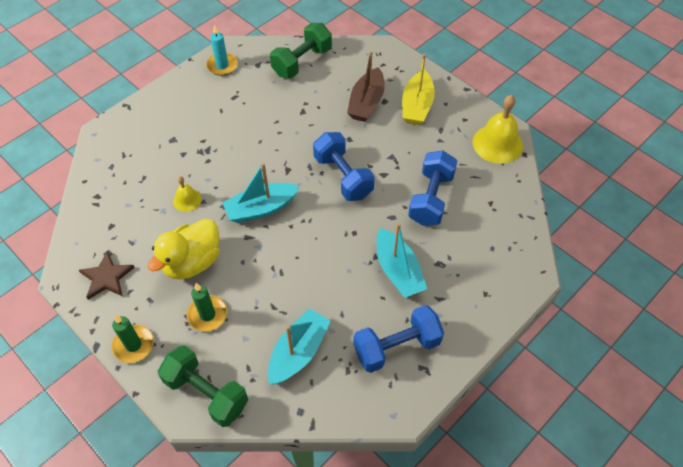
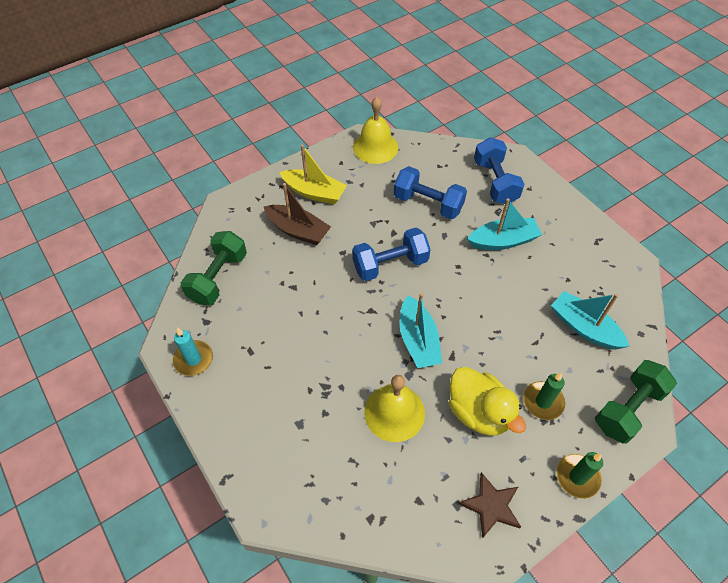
camera: 80 degrees left, 0 degrees up
(187, 200) = (394, 412): yellow bell -> yellow bell, size x1.87
(302, 62) = (218, 278): green dumbbell -> green dumbbell turned 60 degrees clockwise
(397, 347) = (578, 255): blue dumbbell -> blue dumbbell (495, 182)

